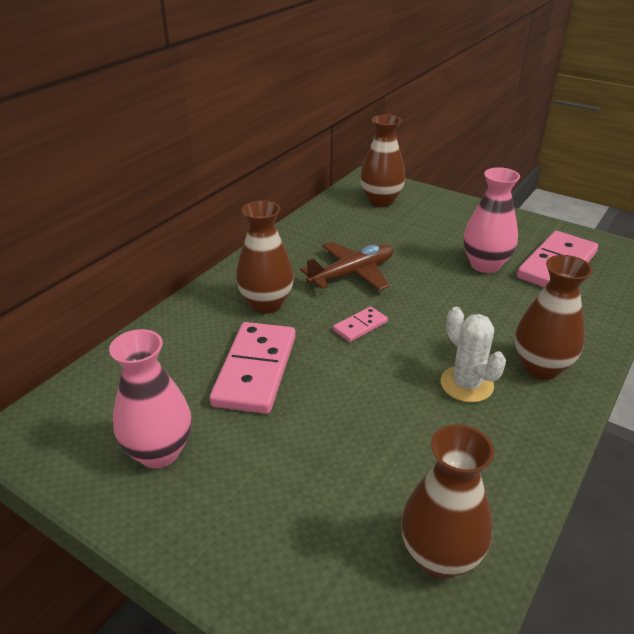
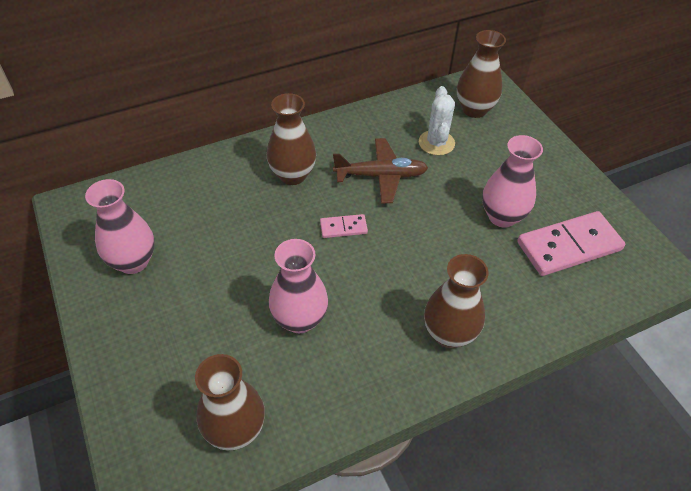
camera: 30 degrees right, 15 degrees up
(255, 370) = (238, 229): pink domino -> none
(398, 420) = (299, 319): none -> pink vase
(466, 384) = (375, 317): white cactus -> white cactus (436, 143)

